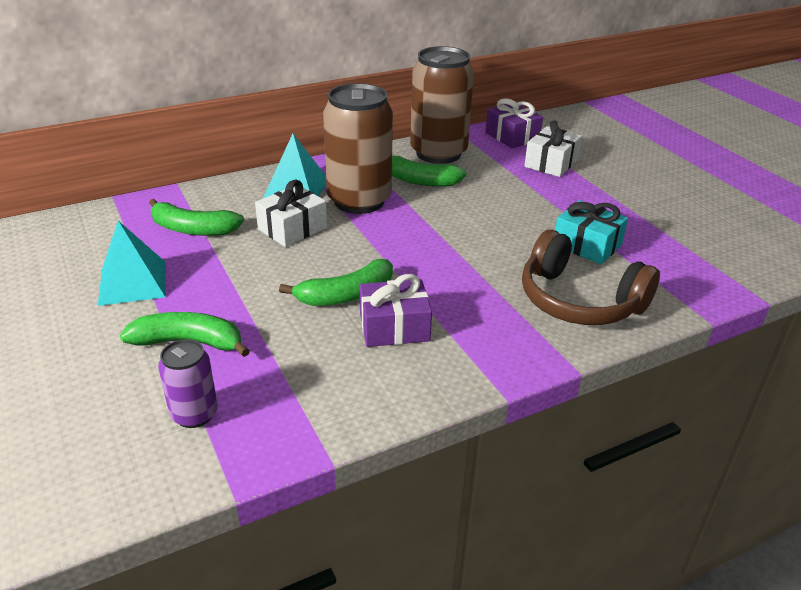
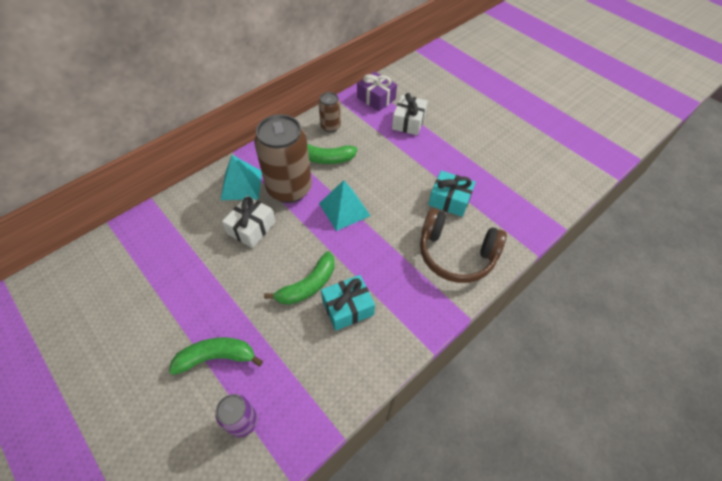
camera: 15 degrees left, 20 degrees up
(132, 282) = (156, 309): turquoise pyramid -> turquoise pyramid (344, 209)
(193, 229) = (180, 244): green banana -> none
(394, 327) = (348, 308): purple gift -> turquoise gift
(438, 153) = (330, 126): brown can -> brown can, size x0.50

